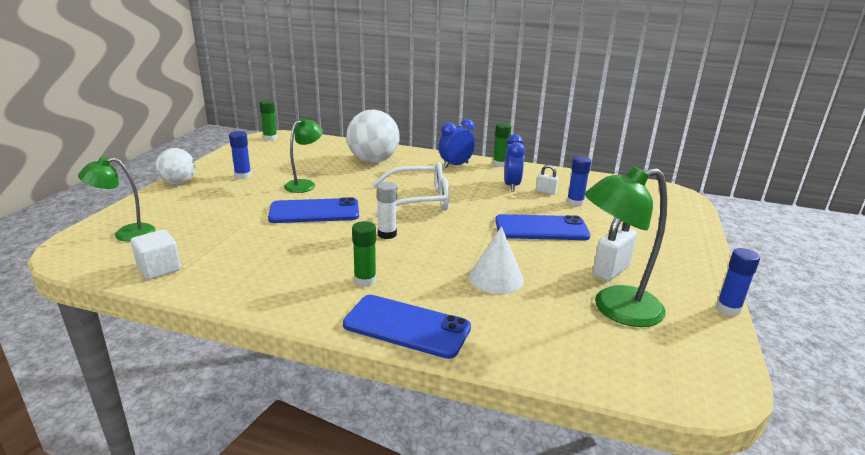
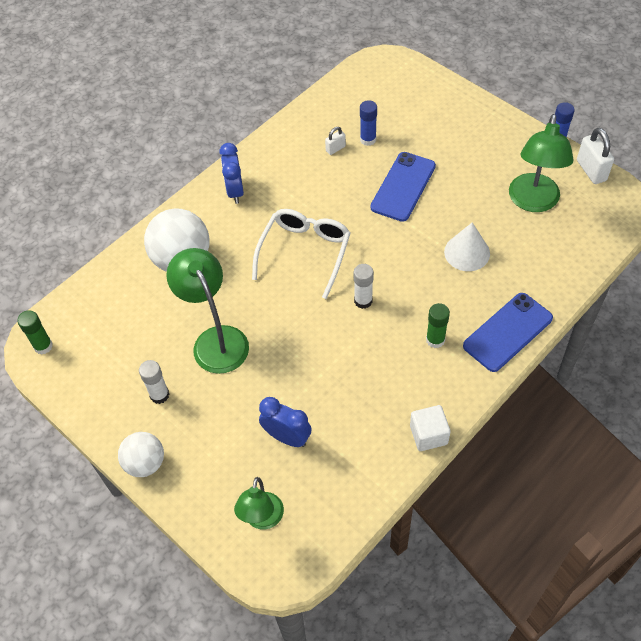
camera: 60 degrees left, 30 degrees up
(159, 268) = (350, 491): white cube -> white cube (428, 435)
(243, 176) = (159, 395): blue glue stick -> white glue stick
(305, 184) = (216, 340): green lamp -> green lamp, size x1.58
(314, 212) = (289, 346): blue phone -> none
(500, 164) = (252, 153): green glue stick -> none
(511, 185) = (308, 168): blue clock -> blue clock (287, 437)
(611, 271) = (486, 177): white padlock -> white padlock (591, 170)

